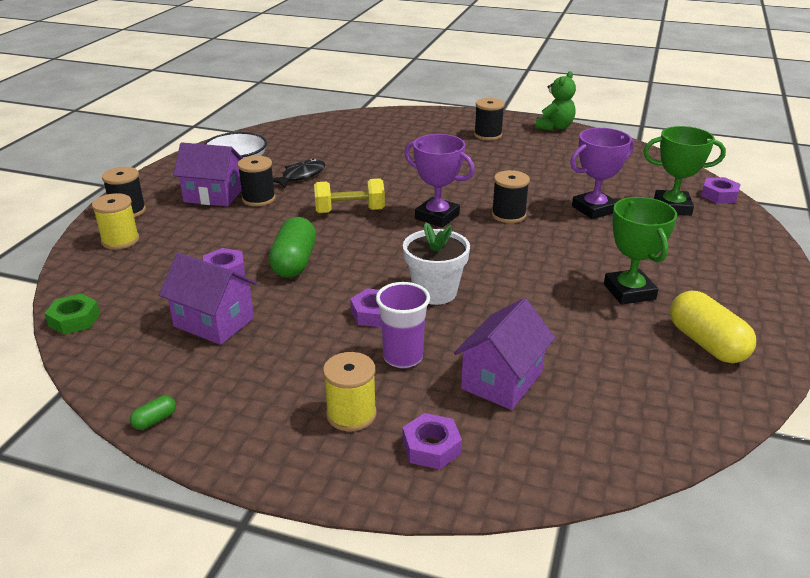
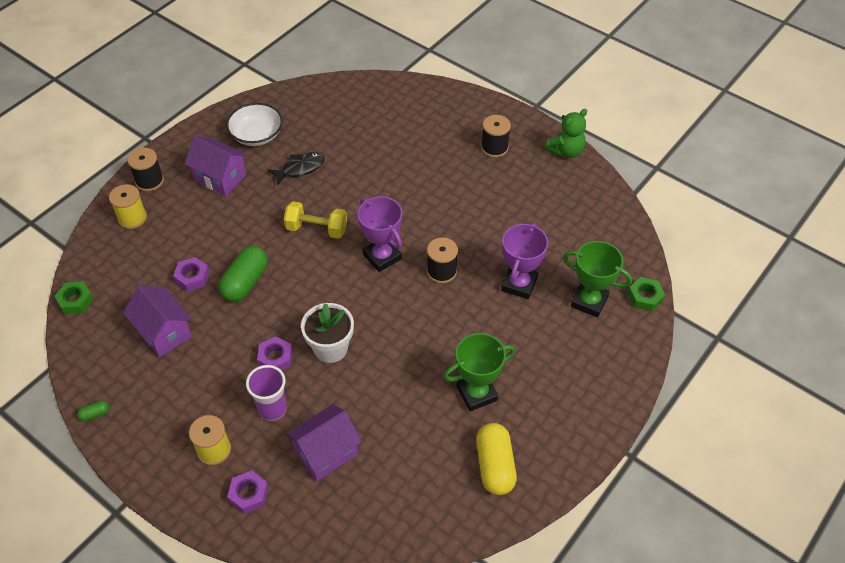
camera: 20 degrees right, 20 degrees up
(258, 199) = (253, 192): black spool -> none
(594, 209) = (519, 284): purple trophy -> purple trophy turned 60 degrees counterclockwise
(629, 292) = (477, 393): green trophy -> green trophy turned 60 degrees clockwise
(719, 195) = (645, 297): purple nut -> green nut

